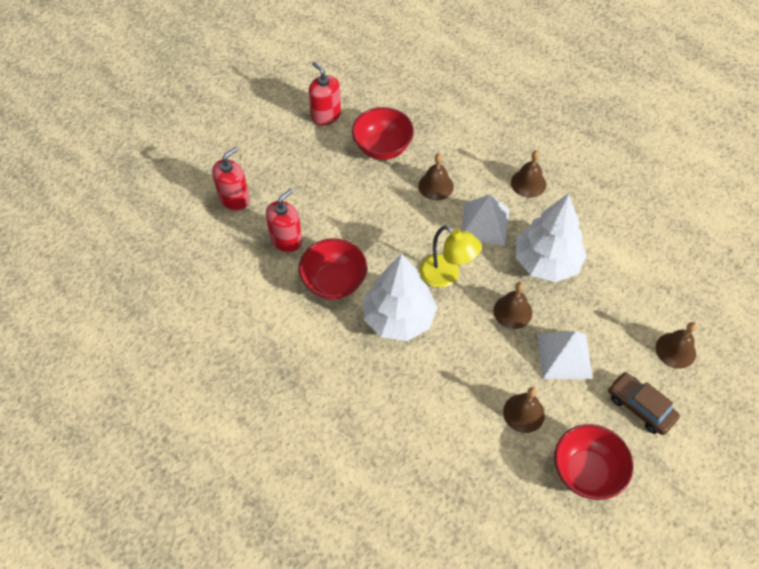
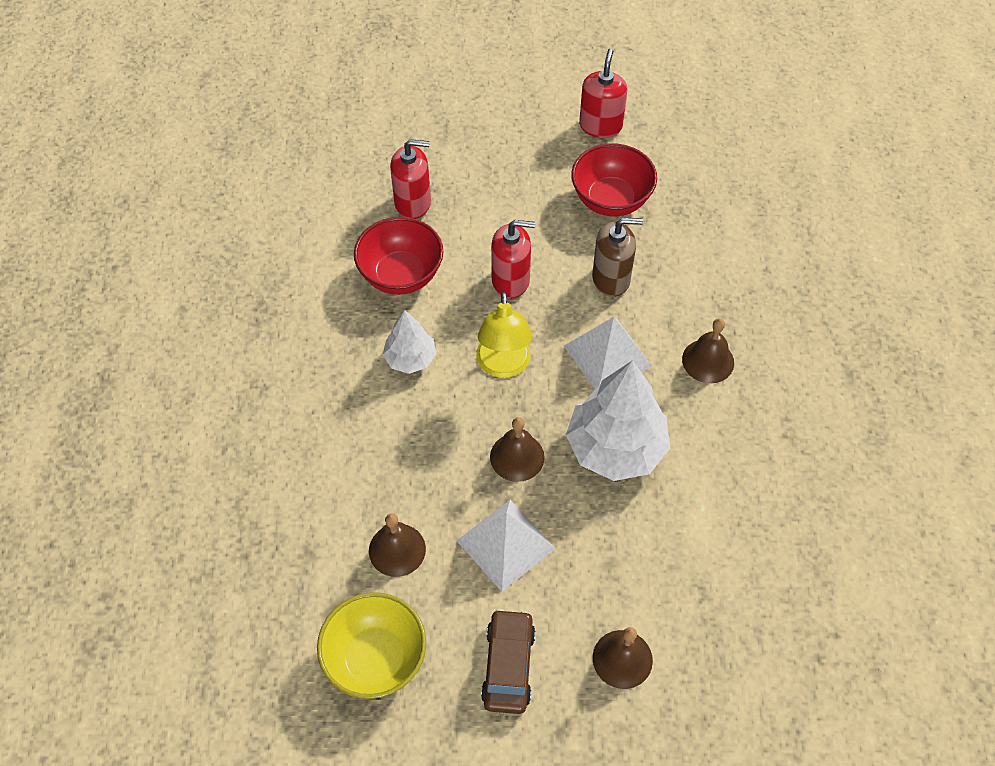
camera: 50 degrees right, 0 degrees up
(234, 199) = (420, 129): red soap dispenser -> red soap dispenser (510, 280)
(399, 318) = (410, 359): white tree -> white tree, size x0.54
(435, 186) = (611, 279): brown bell -> brown soap dispenser
(586, 472) = (375, 659): red bowl -> yellow bowl

